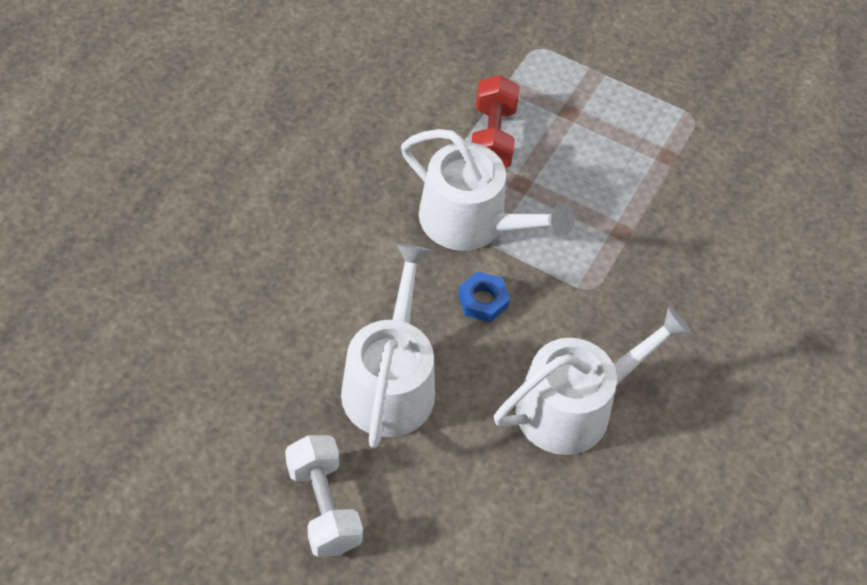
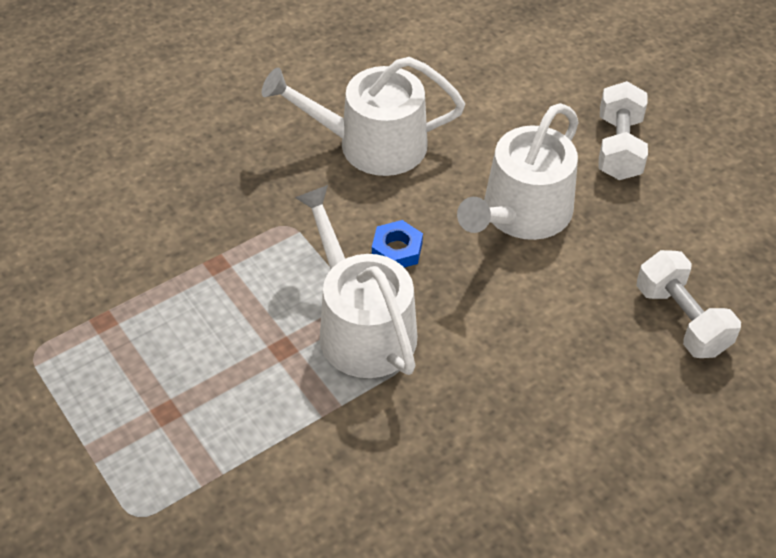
camera: 150 degrees left, 5 degrees down
(204, 325) = (681, 320): none -> white dumbbell
(492, 138) = (278, 412): red dumbbell -> none

